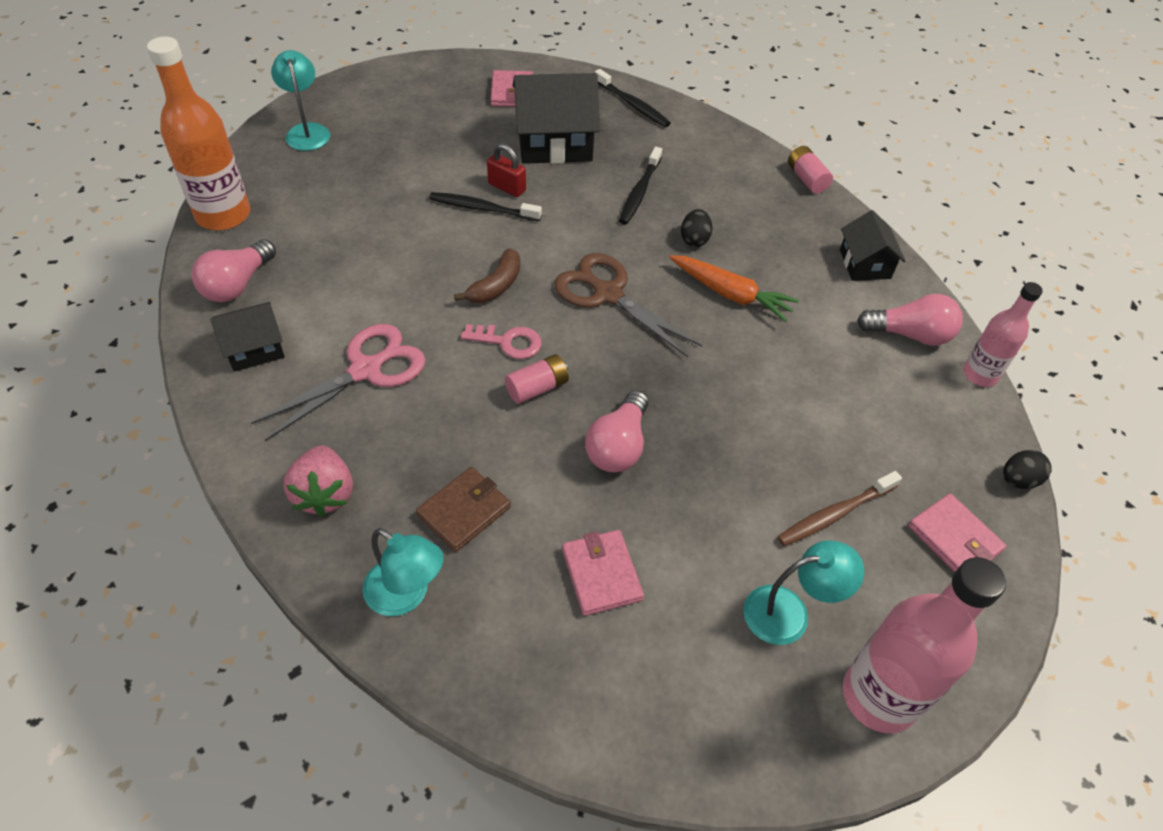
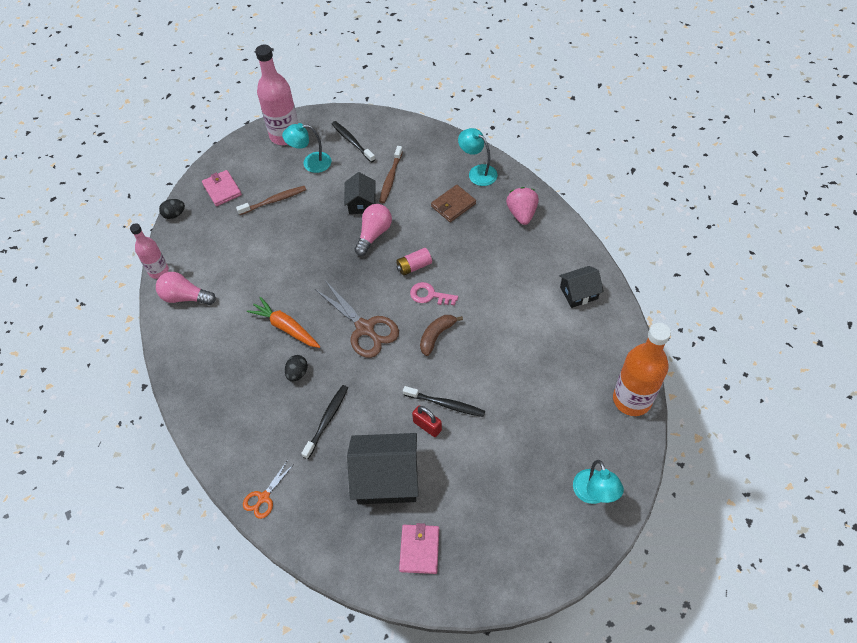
camera: 170 degrees left, 5 degrees up
(237, 284) = (603, 339): pink light bulb -> none
(365, 370) = (512, 278): pink scissors -> none
(601, 574) = (390, 178): pink wallet -> brown toothbrush
(632, 104) = (312, 530): black toothbrush -> black toothbrush (352, 141)
(695, 127) = (264, 497): none -> orange scissors
(806, 179) = (194, 433): pink battery -> none
(865, 264) = (187, 350): black house -> black house (361, 203)

